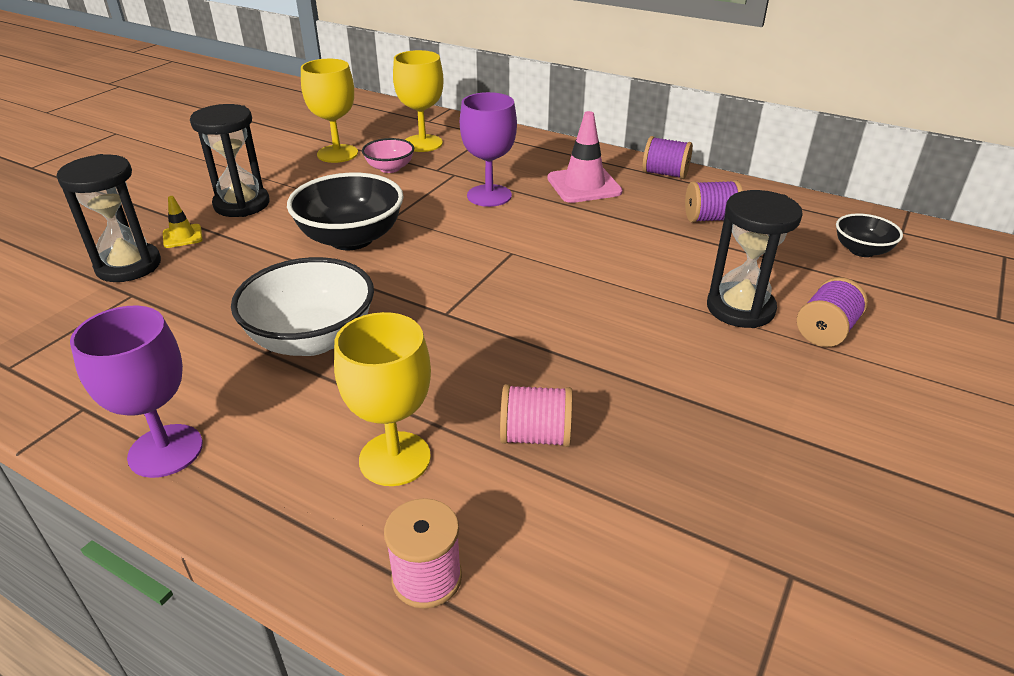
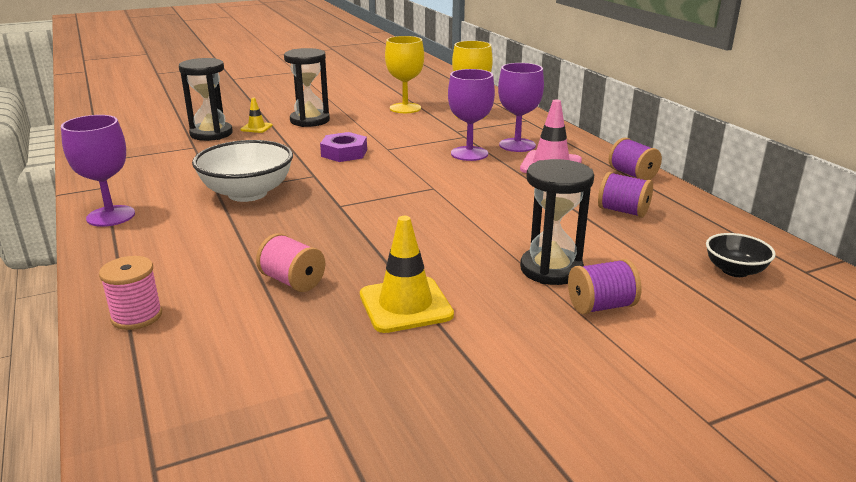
camera: 35 degrees right, 10 degrees down
(351, 238) = (344, 153): black bowl -> purple nut
(390, 168) = (426, 123): pink bowl -> none
(395, 458) = (203, 261): yellow goblet -> none
(521, 170) = (517, 145): none -> purple goblet
(680, 409) = (405, 305): none -> yellow traffic cone

